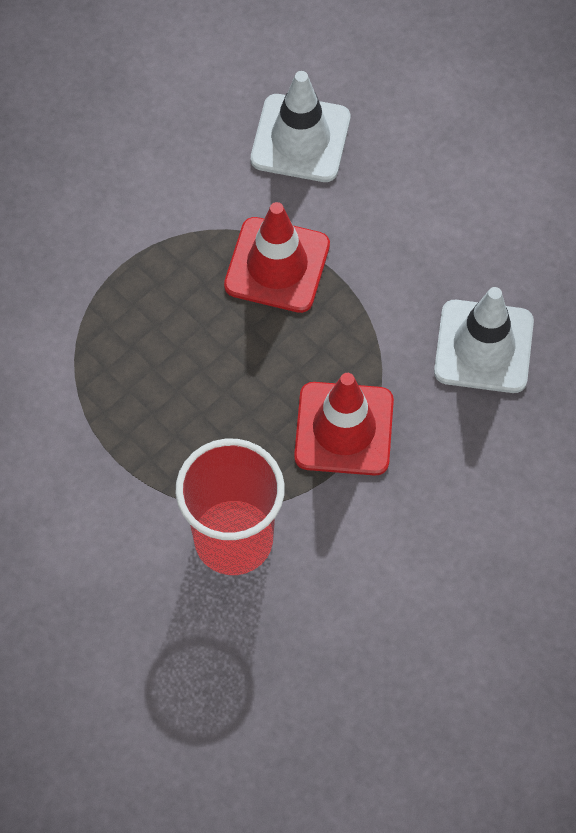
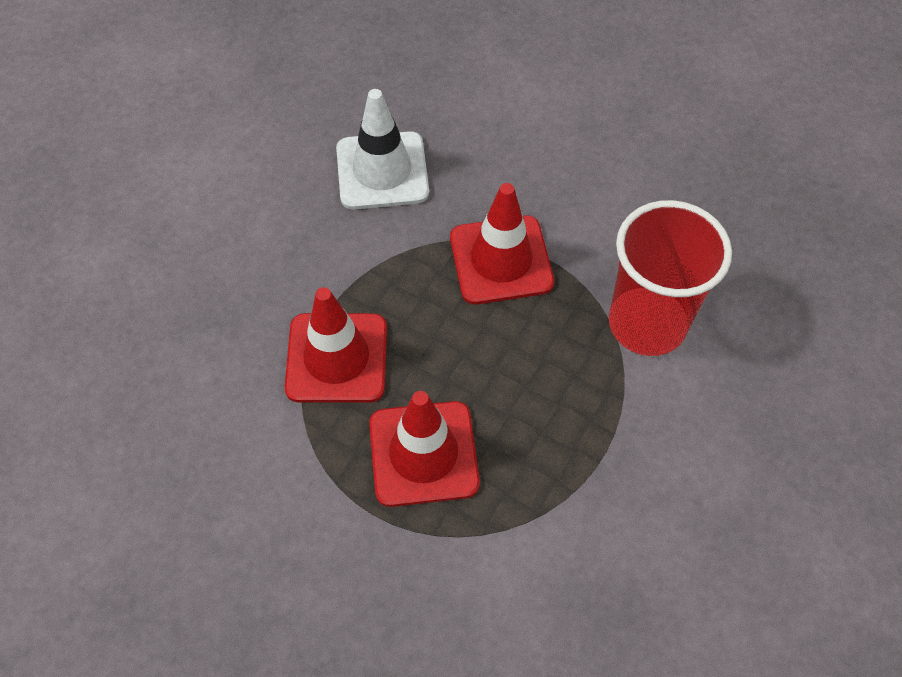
camera: 105 degrees left, 5 degrees down
(162, 314) = (423, 453): none -> red traffic cone
(300, 138) = (175, 372): white traffic cone -> none

